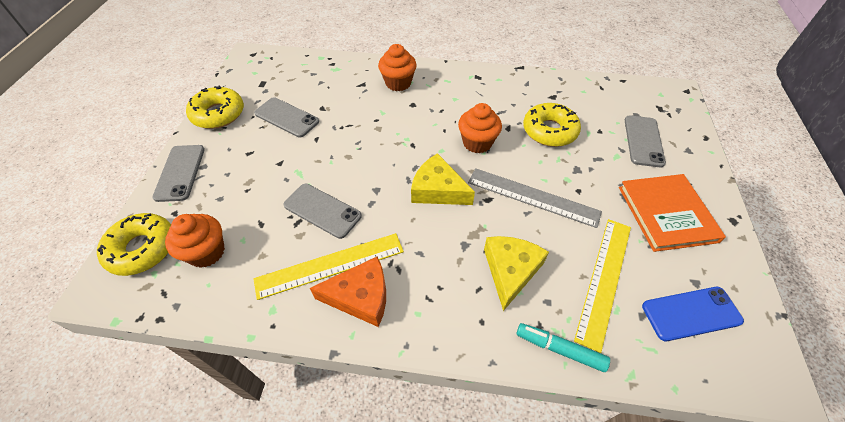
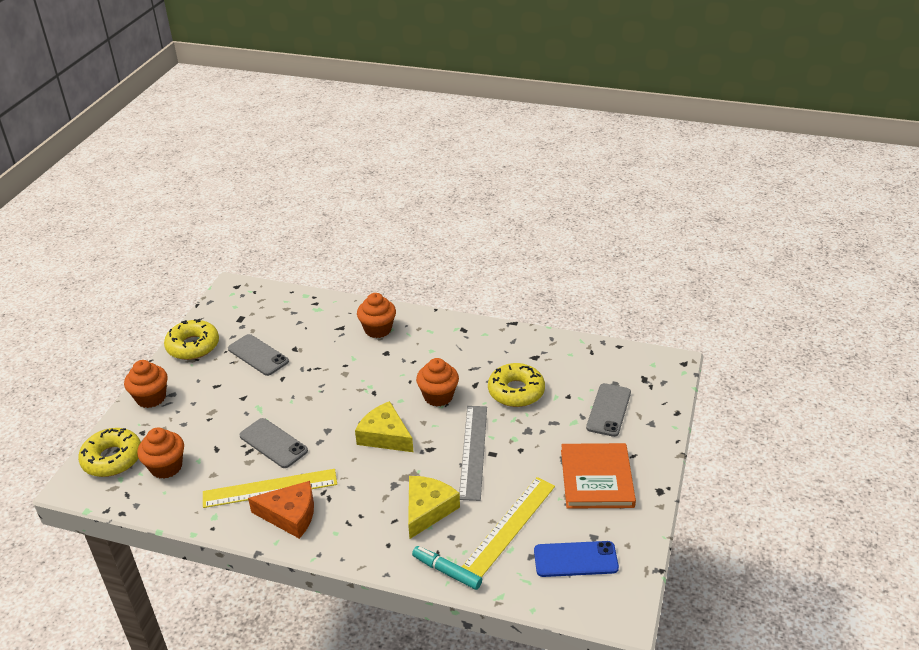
camera: 10 degrees right, 15 degrees down
(180, 173) = (151, 398): grey phone -> orange cupcake
(532, 197) = (473, 451): grey ruler -> grey ruler turned 60 degrees clockwise

